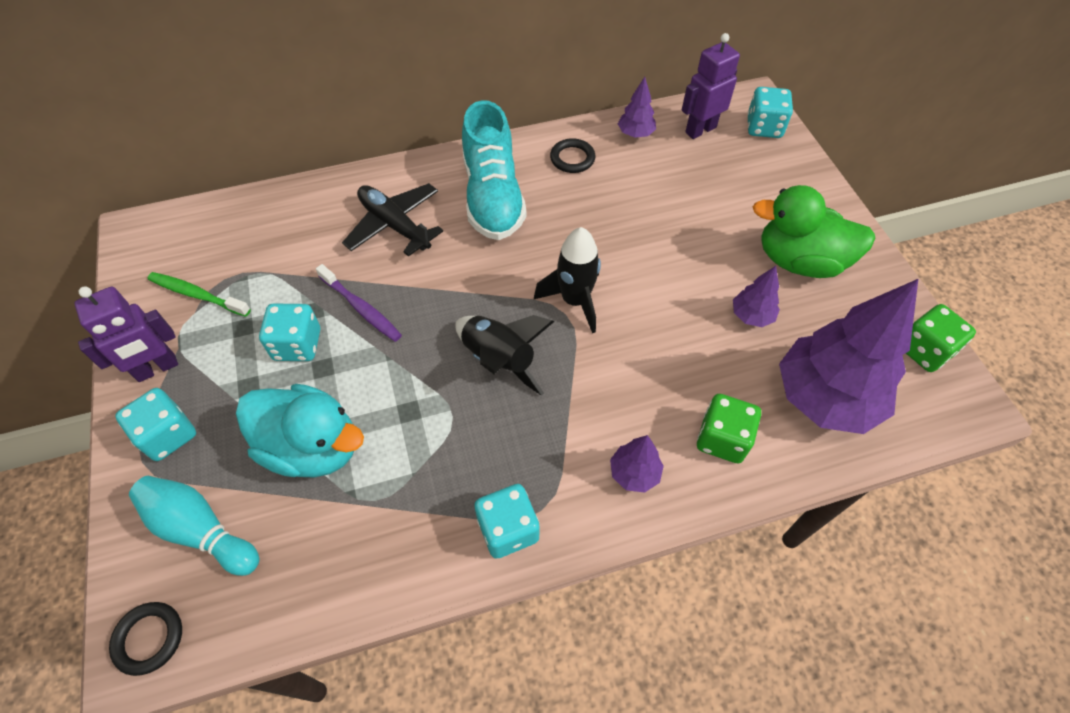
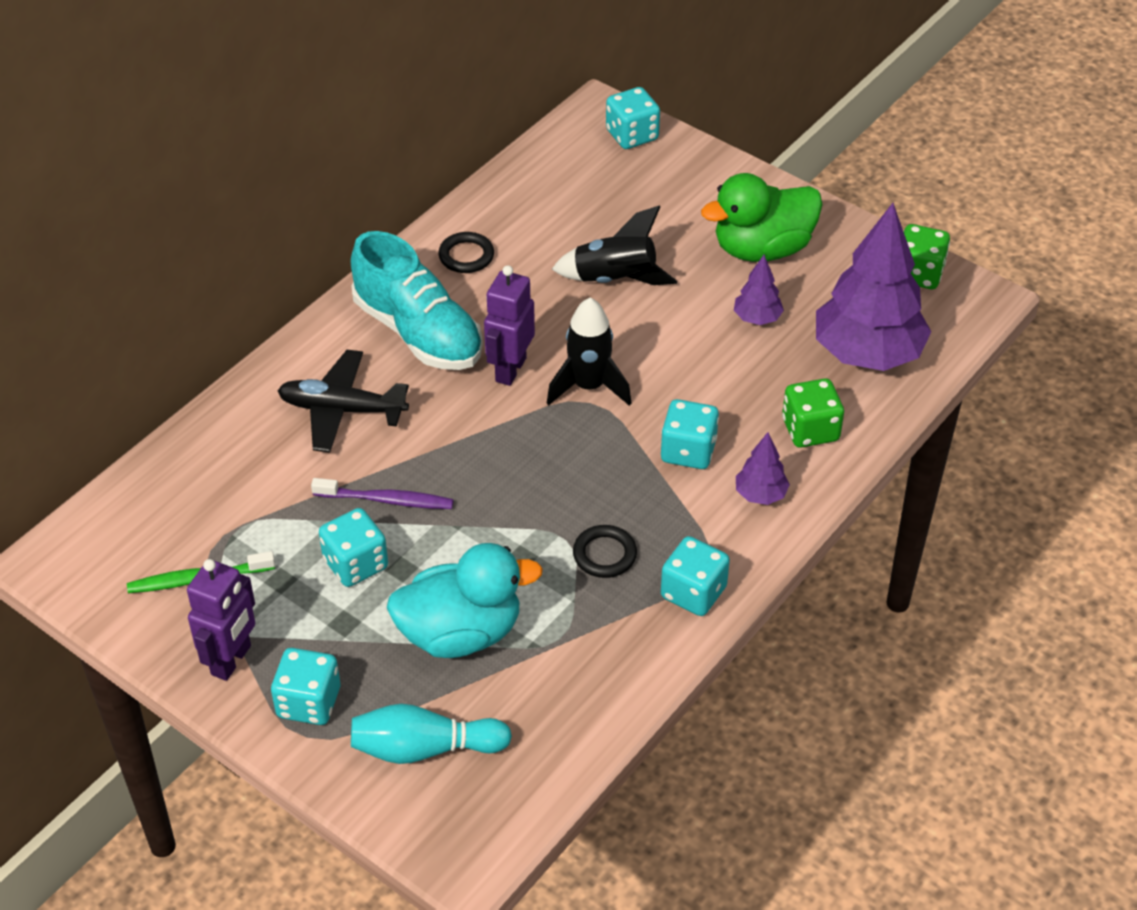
camera: 35 degrees left, 10 degrees down
(149, 639) = (465, 842): black ring -> black ring (604, 554)
(499, 360) = (564, 472): black rocket -> black rocket (615, 279)
(606, 398) = (688, 451): none -> turquoise dice
(635, 134) = (509, 201): purple tree -> none
(700, 130) = (571, 166): purple robot -> purple robot (510, 369)

